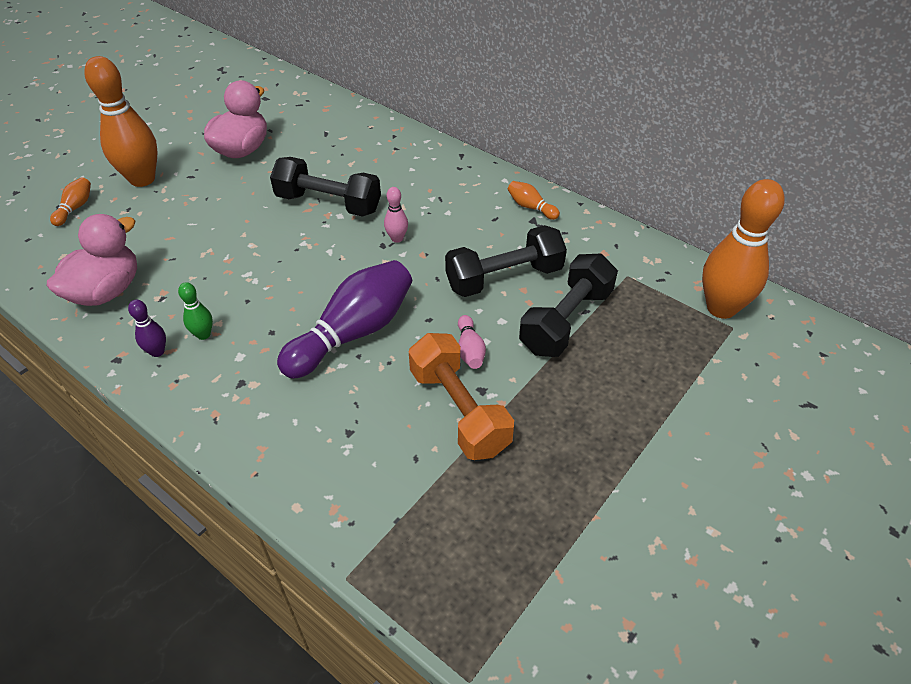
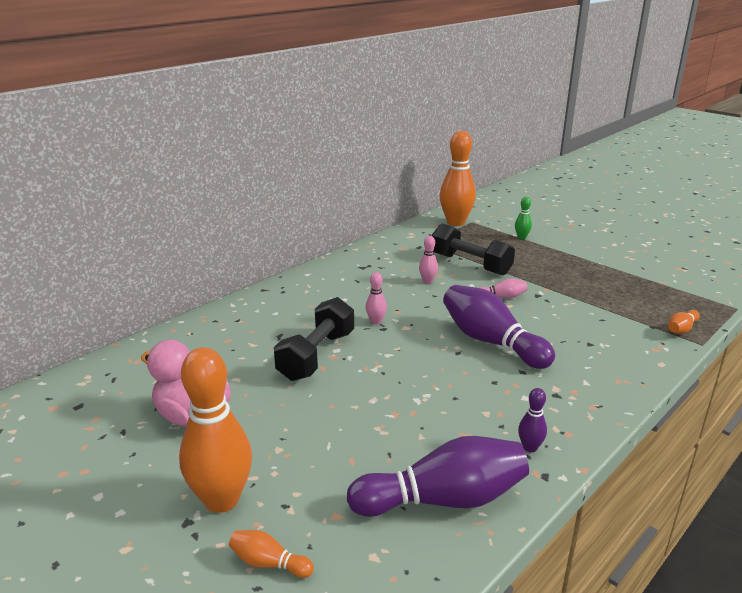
camera: 85 degrees left, 20 degrees down
(106, 291) = (443, 500): pink duck -> purple bowling pin
(203, 334) = (503, 420): green bowling pin -> green bowling pin (521, 237)
(459, 410) = (558, 303): orange dumbbell -> none
(504, 278) = (427, 281): black dumbbell -> pink bowling pin
(531, 207) = (346, 266): orange bowling pin -> orange bowling pin (681, 329)

